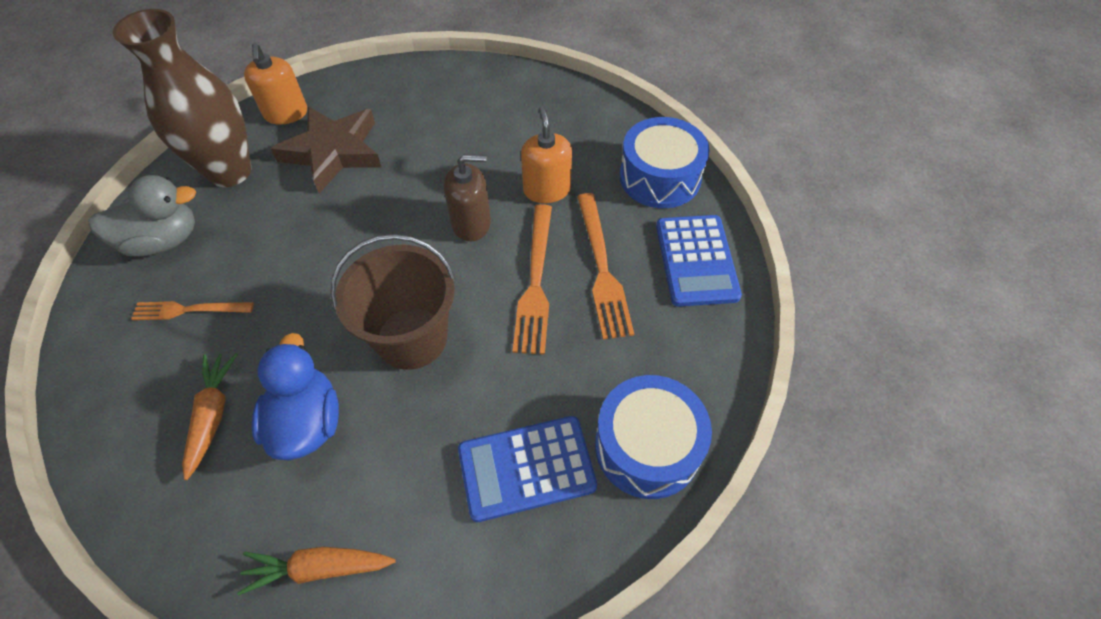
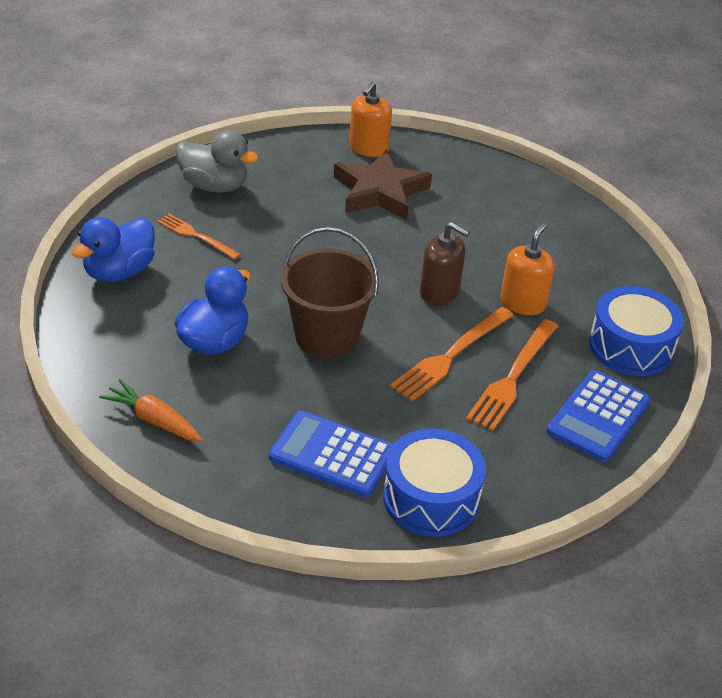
camera: 35 degrees right, 15 degrees down
(134, 408) = (119, 272): none -> blue duck
(213, 415) = (161, 303): orange carrot -> none
(230, 171) = (295, 166): brown vase -> none

